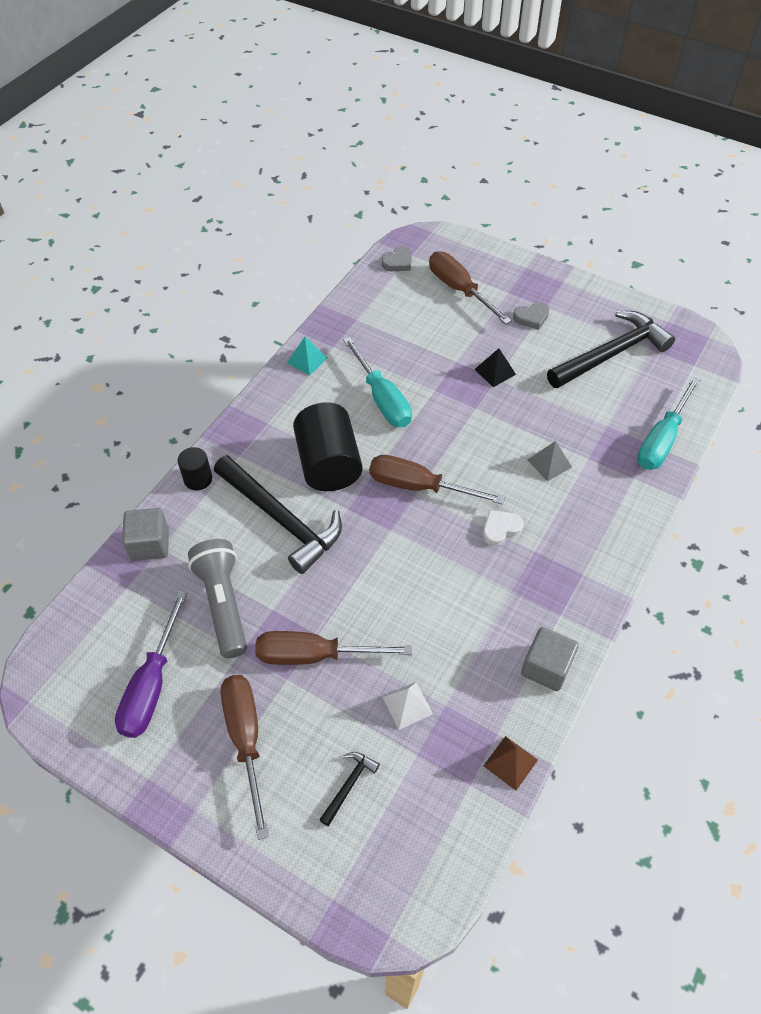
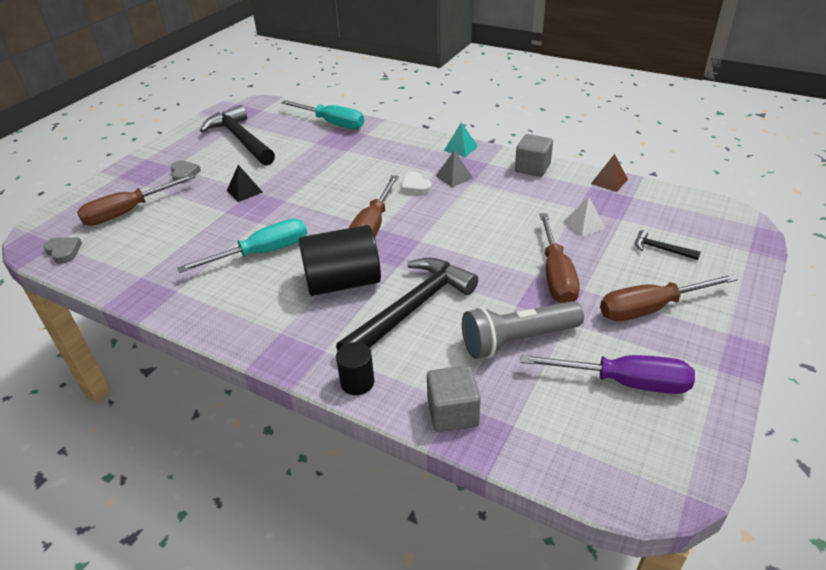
camera: 90 degrees left, 15 degrees down
(307, 360) = (191, 309): turquoise pyramid -> turquoise pyramid (460, 148)
(549, 463) = (350, 166): grey pyramid -> grey pyramid (454, 177)

